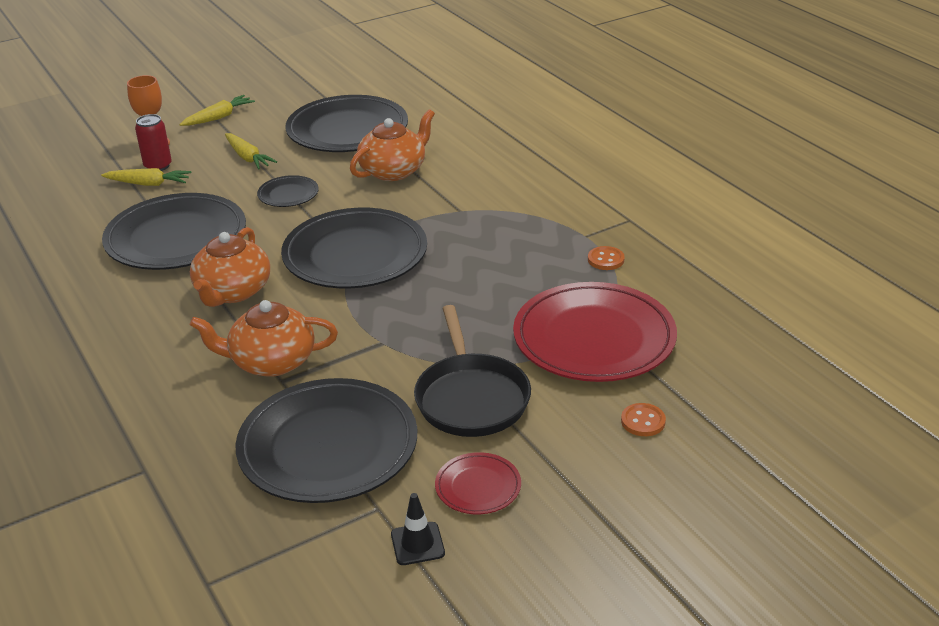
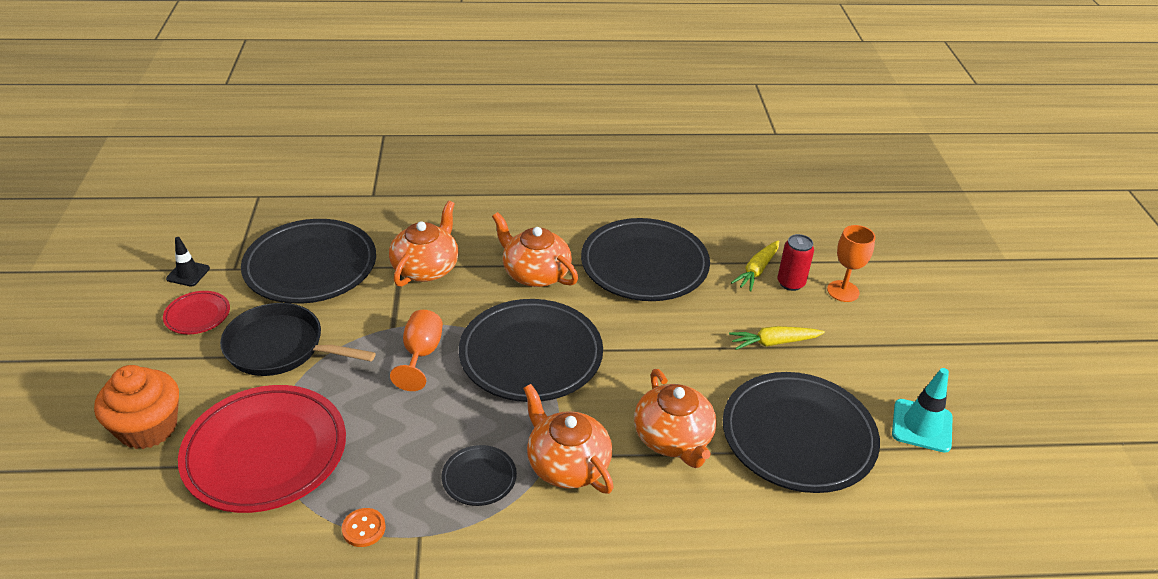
camera: 115 degrees right, 5 degrees up
(219, 117) = (886, 347): yellow carrot -> none
(288, 194) = (675, 347): black plate -> black plate (479, 478)
(298, 95) = (922, 426): none -> turquoise traffic cone
(405, 310) = (421, 354): none -> orange goblet
(460, 202) = (567, 464): none -> orange teapot
(643, 421) = (148, 428): orange button -> orange cupcake

